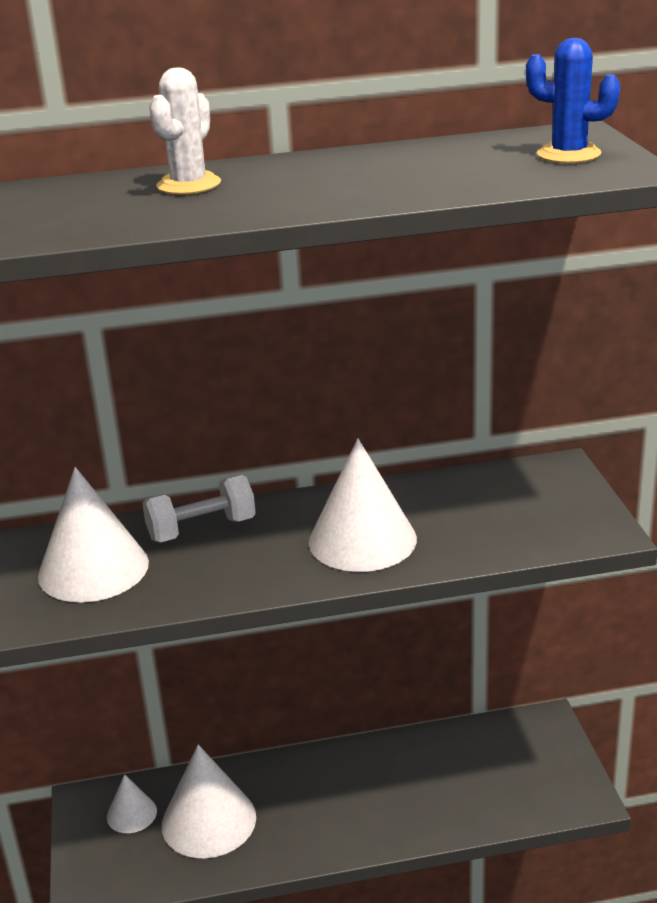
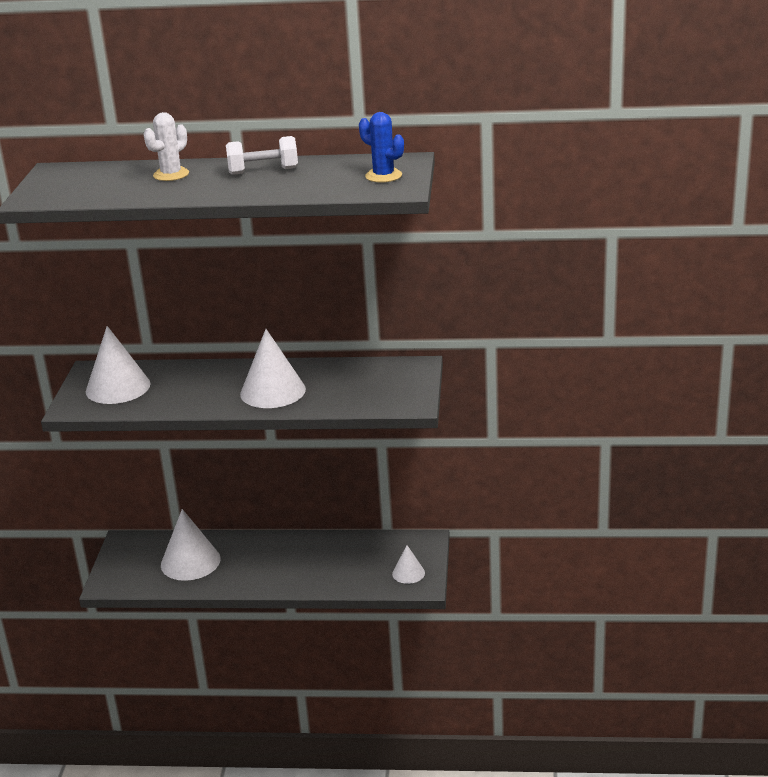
camera: 15 degrees right, 0 degrees up
(131, 814) = (147, 551): white cone -> white cone (408, 573)
(201, 529) = (188, 374): white dumbbell -> white dumbbell (263, 171)

